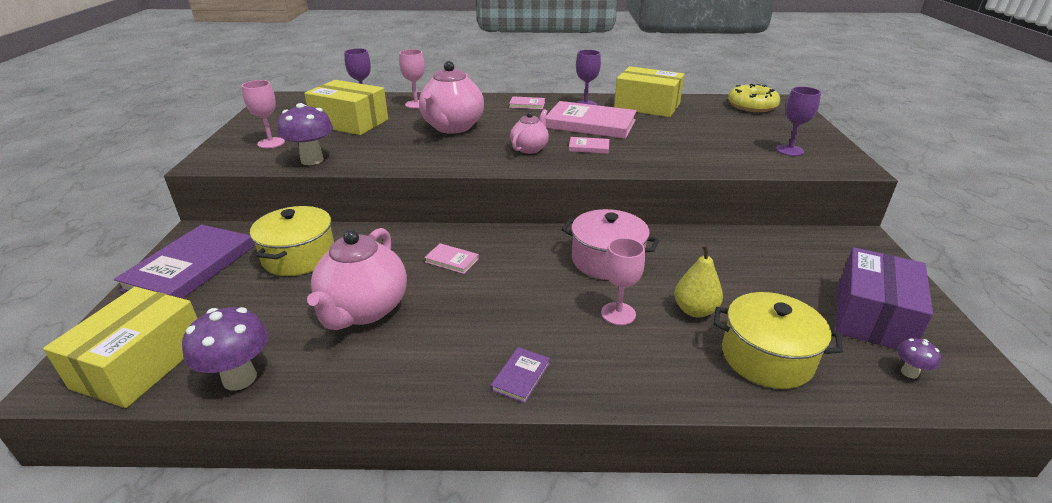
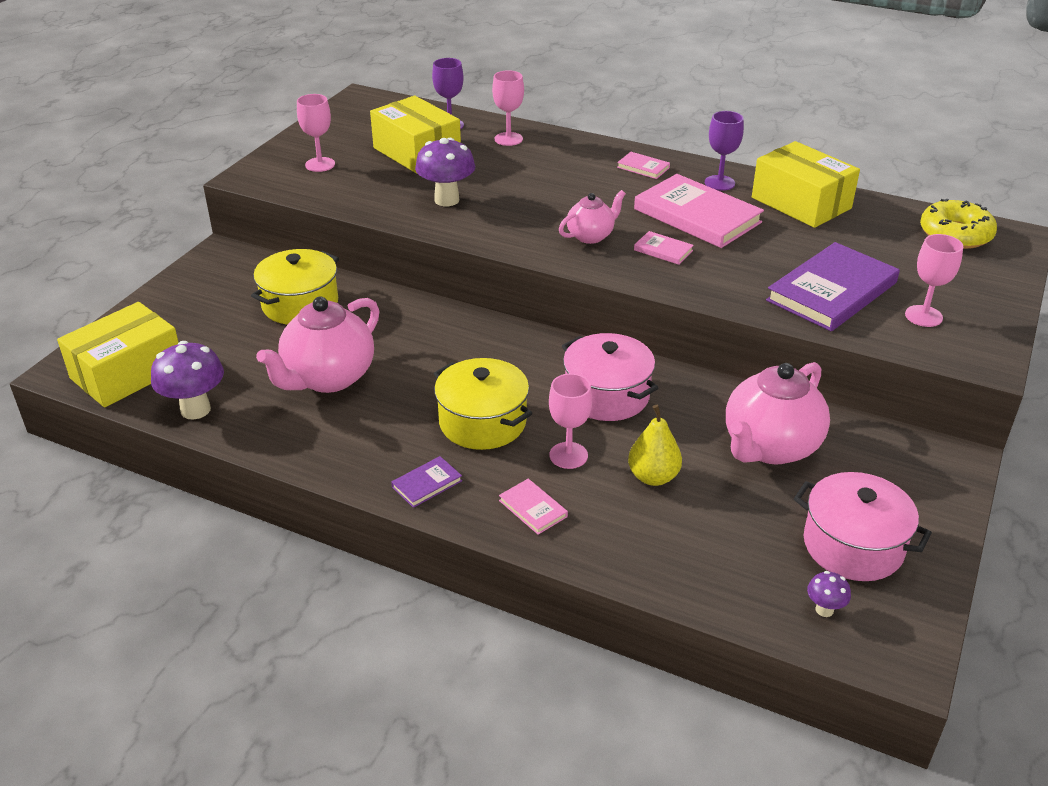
camera: 25 degrees right, 5 degrees up
(190, 267) = (200, 290): purple book -> purple book (832, 291)
(312, 160) = (348, 198): purple mushroom -> purple mushroom (446, 200)
(452, 127) = (525, 184): pink teapot -> pink teapot (770, 447)
(452, 260) = (443, 349): pink book -> pink book (533, 508)
(766, 357) = (682, 545): yellow pot -> yellow pot (482, 422)
(789, 150) = (923, 316): purple goblet -> pink goblet
(873, 316) = (853, 546): purple box -> pink pot

